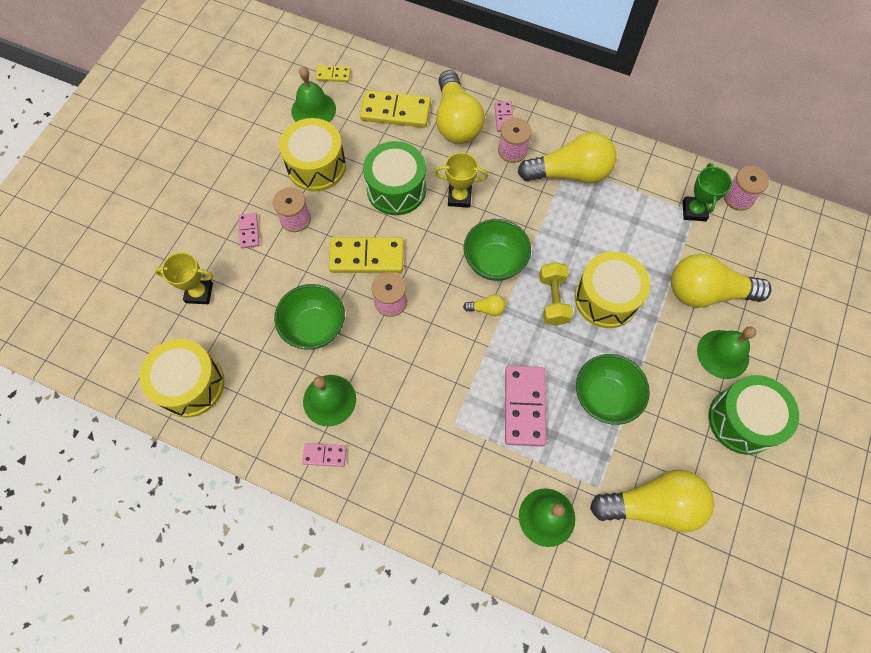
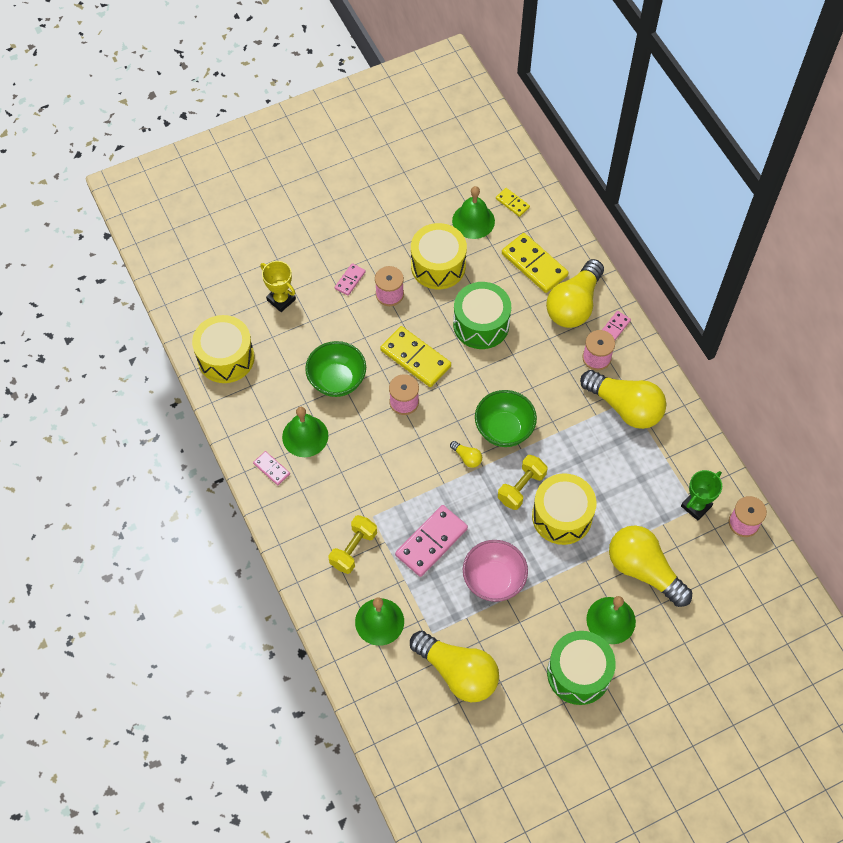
camera: 40 degrees right, 5 degrees down
(459, 197) = (522, 364): yellow trophy -> none
(464, 469) = (353, 549): none -> yellow dumbbell
(604, 397) = (493, 580): green bowl -> pink bowl

